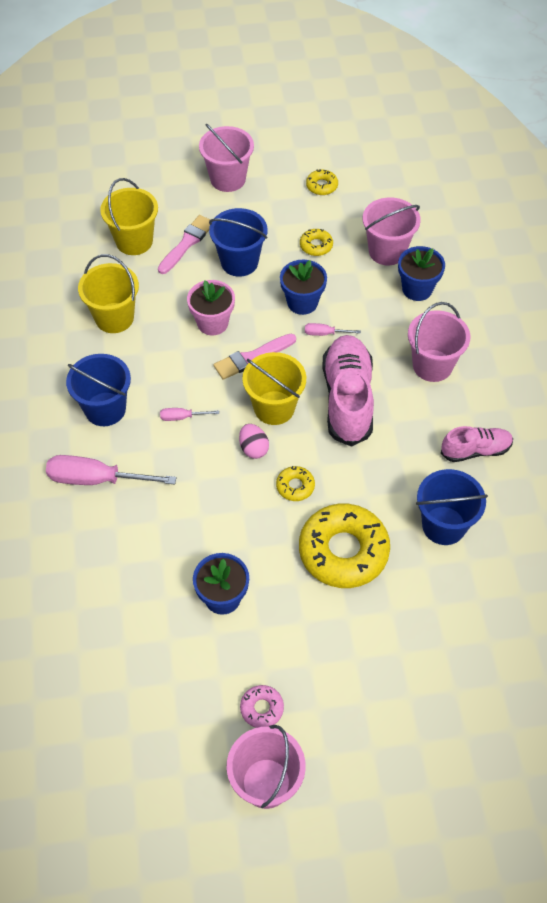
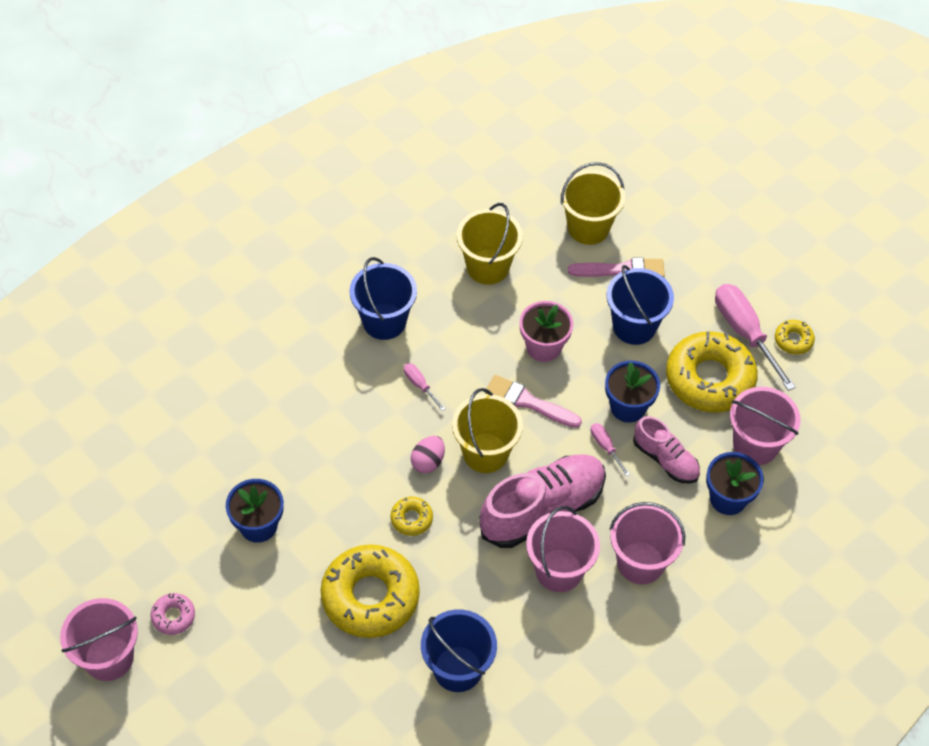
camera: 55 degrees right, 0 degrees up
(95, 479) = (308, 359): pink screwdriver -> pink screwdriver (744, 332)
(228, 179) = (731, 256): pink bucket -> pink bucket (559, 570)
(316, 246) = (709, 379): yellow donut -> yellow donut, size x2.25
(475, 450) = (565, 654): pink shoe -> pink shoe (665, 459)

